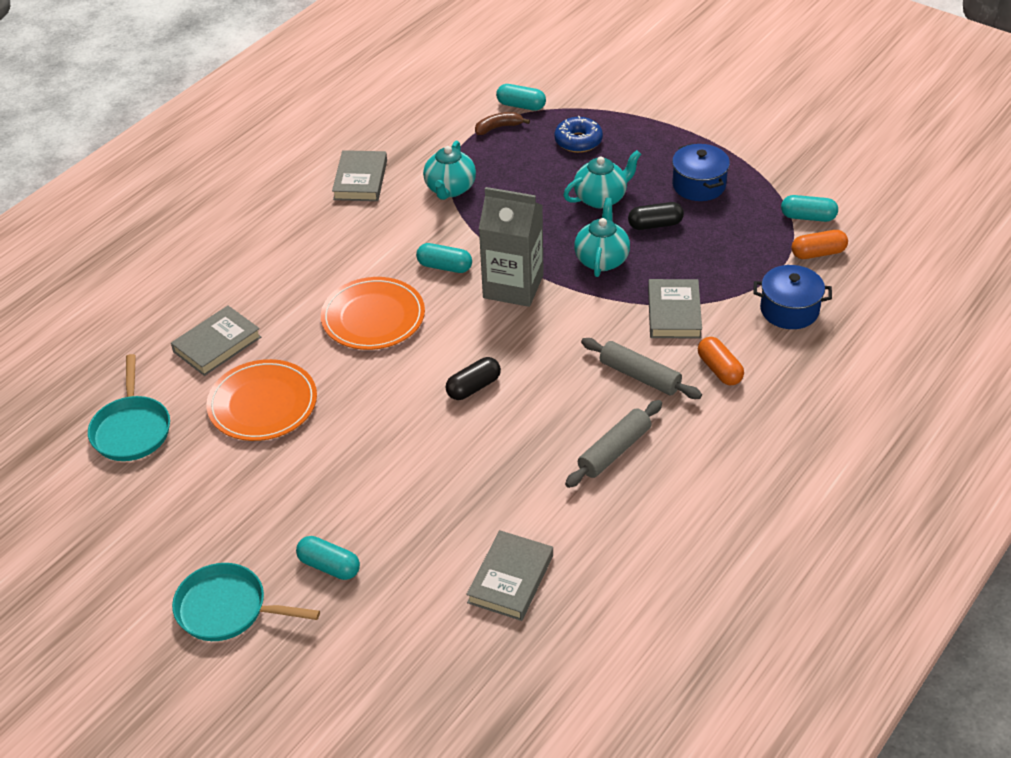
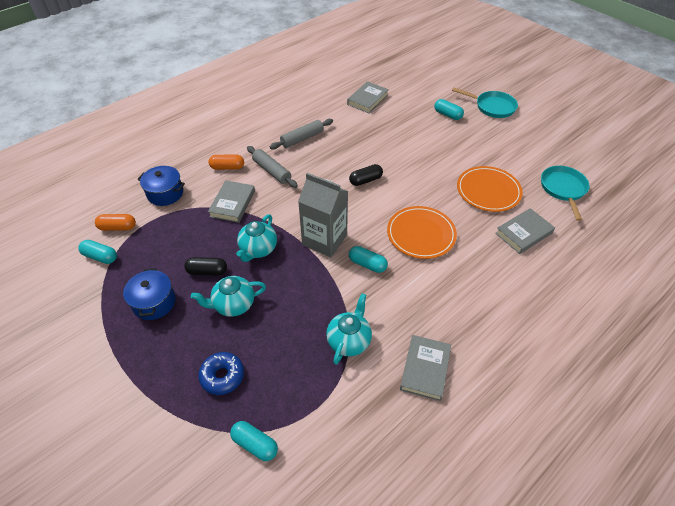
camera: 170 degrees left, 5 degrees up
(498, 127) = (287, 414): brown banana -> none
(719, 369) = (227, 167): orange capsule -> orange capsule turned 75 degrees counterclockwise

